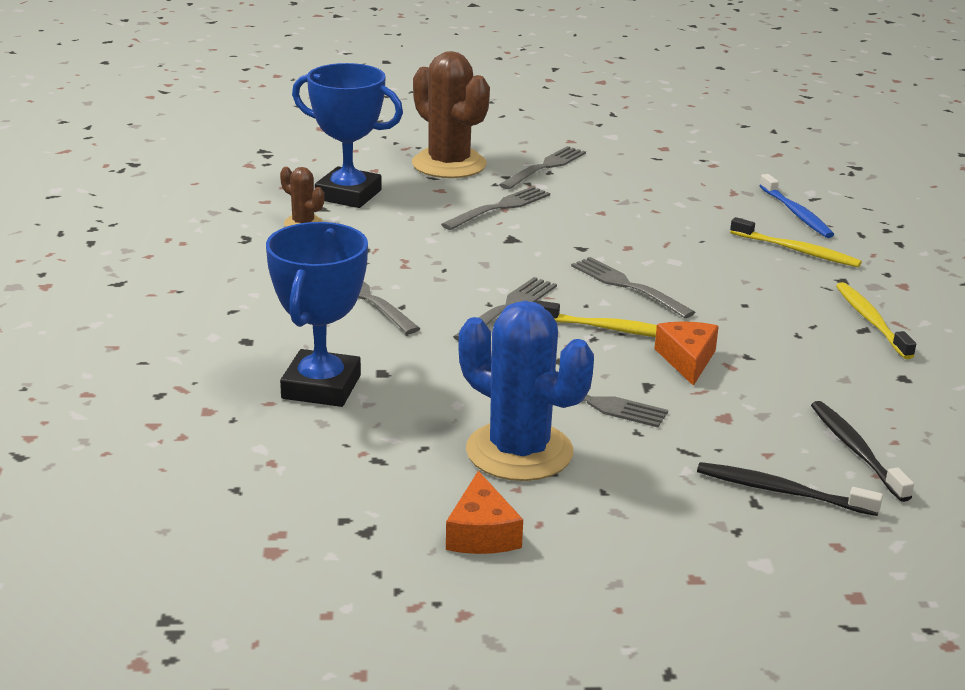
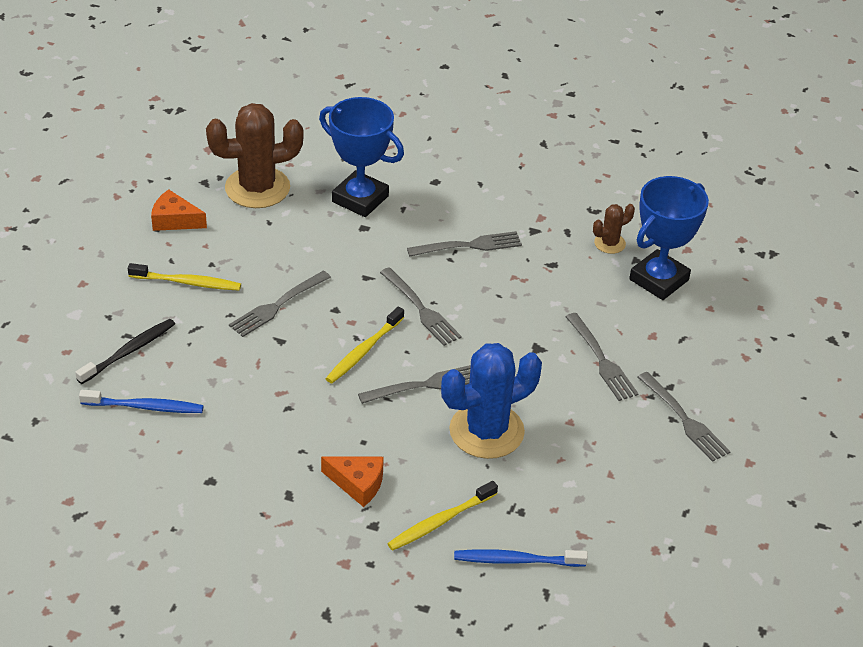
camera: 110 degrees right, 15 degrees up
(449, 164) = (709, 357): brown cactus -> brown cactus (257, 188)
(519, 452) = (240, 257): blue cactus -> blue cactus (486, 431)
(687, 360) = (300, 373): orange cheese -> orange cheese (357, 483)
(856, 450) = (145, 407): black toothbrush -> blue toothbrush
(871, 321) = (298, 507): yellow toothbrush -> yellow toothbrush (187, 282)

